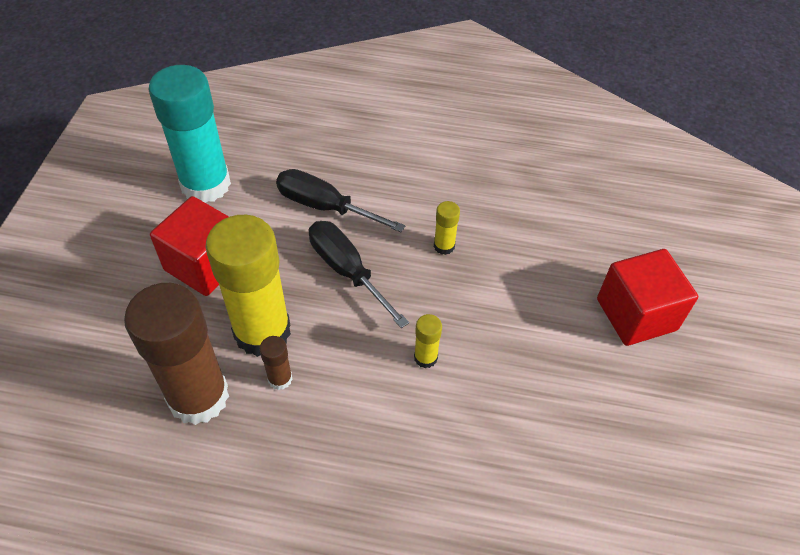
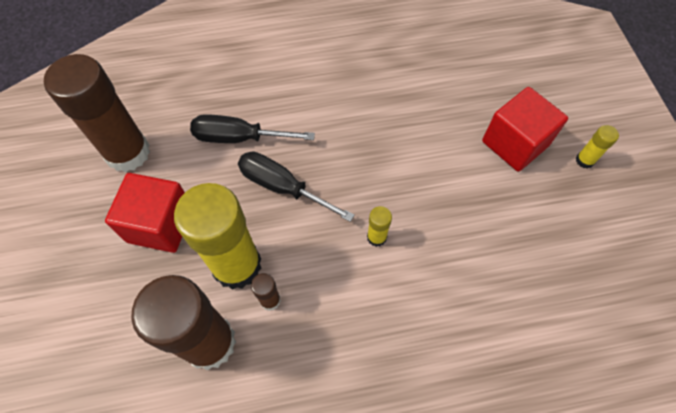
camera: 20 degrees left, 10 degrees up
(206, 184) = (128, 153): turquoise glue stick -> brown glue stick
(444, 246) = (349, 138): yellow glue stick -> yellow glue stick (584, 160)

